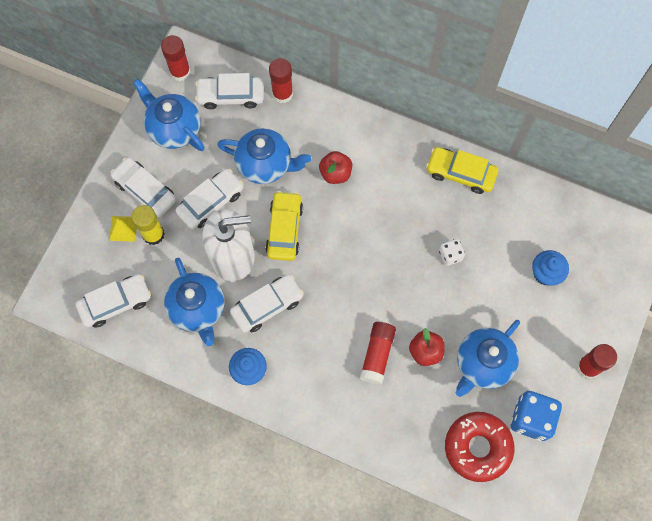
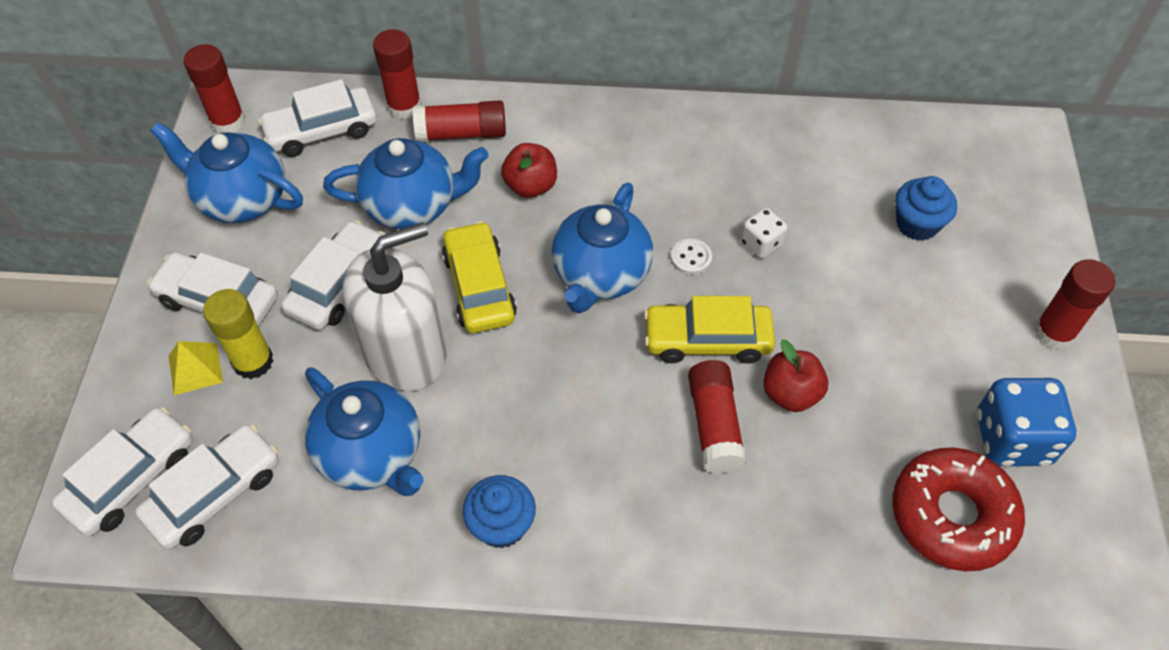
camera: 20 degrees left, 15 degrees down
(267, 306) = (494, 410): white car -> white car (131, 478)
(309, 124) = (461, 133): none -> red glue stick
(407, 251) = (691, 258): none -> white button
(460, 173) = (722, 132): yellow car -> yellow car (707, 340)
(483, 363) = (891, 381): blue teapot -> blue teapot (600, 275)

